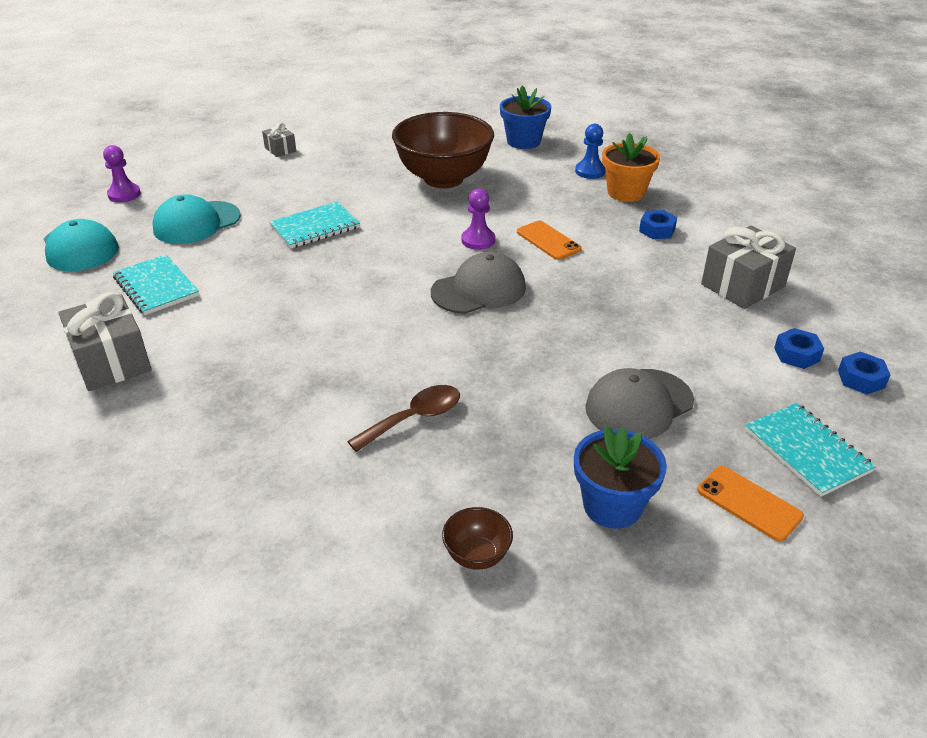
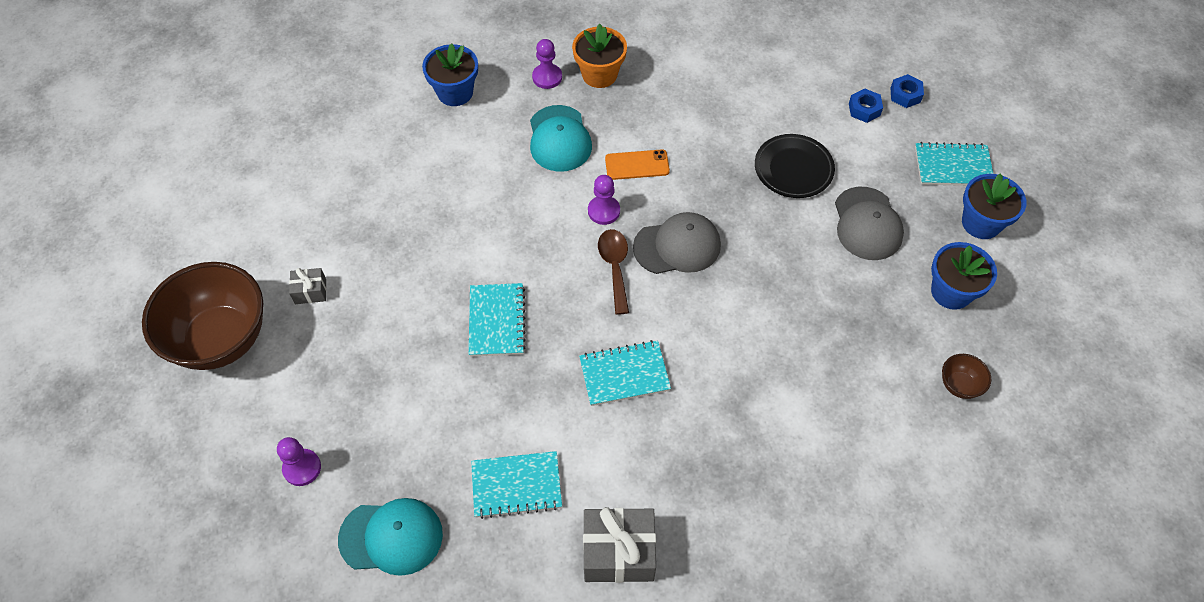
camera: 60 degrees left, 20 degrees up
(196, 223) = (416, 417): turquoise cap -> turquoise cap (559, 139)
(308, 305) = (624, 374): none -> turquoise notebook
(414, 418) = (812, 361): brown spoon -> brown spoon (615, 267)
(443, 179) = (479, 185): brown bowl -> brown bowl (221, 339)
(479, 290) = (677, 246): grey cap -> grey cap turned 75 degrees clockwise
(590, 171) = (547, 77): blue pawn -> purple pawn
(652, 330) = (793, 169): none -> black plate
(657, 230) = (669, 89): blue nut -> none
(742, 285) = (773, 86): grey gift -> none
(749, 503) = (981, 223): orange phone -> blue flower pot

